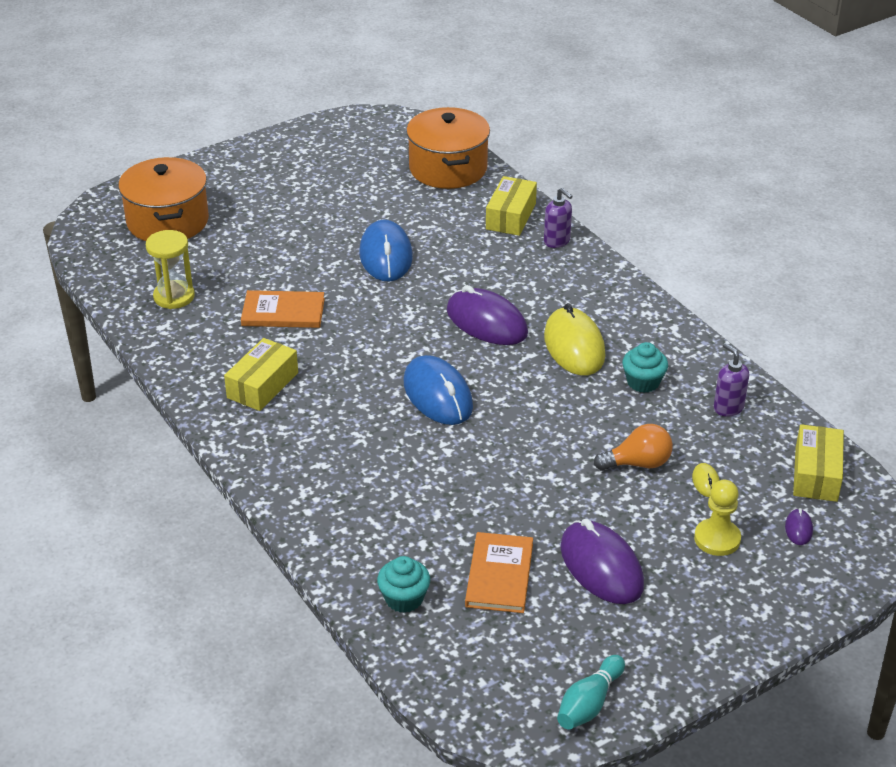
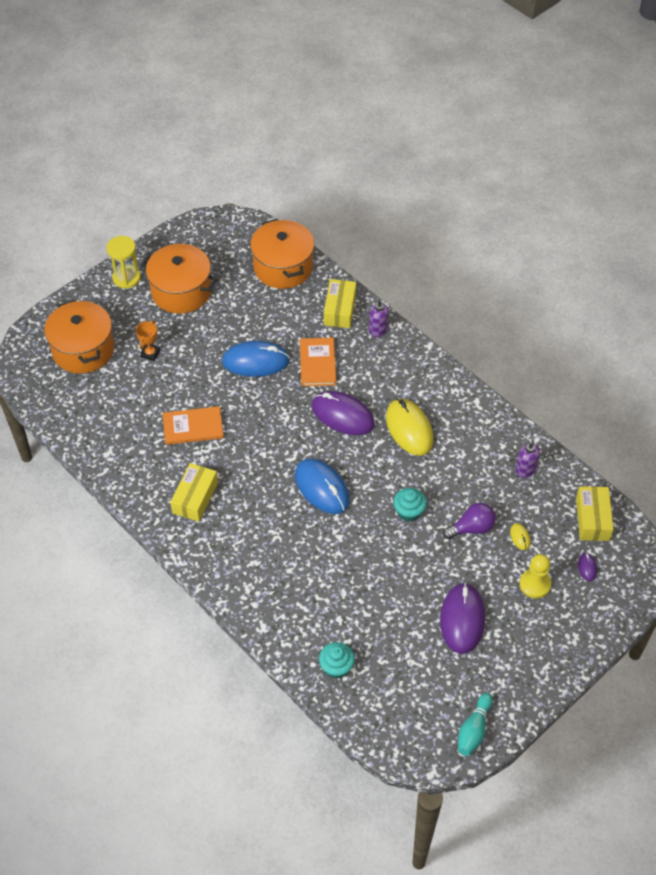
camera: 10 degrees left, 15 degrees up
(174, 297) = (108, 424): yellow hourglass -> yellow hourglass (126, 278)
(251, 234) = (150, 353): none -> orange trophy
(310, 178) = (181, 291): none -> orange pot
(386, 255) = (255, 361): blue mouse -> blue mouse turned 75 degrees counterclockwise
(499, 575) = (396, 637): orange book -> orange book (317, 363)
(601, 566) = (462, 619): purple mouse -> purple mouse turned 45 degrees clockwise
(638, 463) = (471, 528): orange light bulb -> purple light bulb
(643, 382) = (463, 455): turquoise cupcake -> turquoise cupcake (409, 511)

